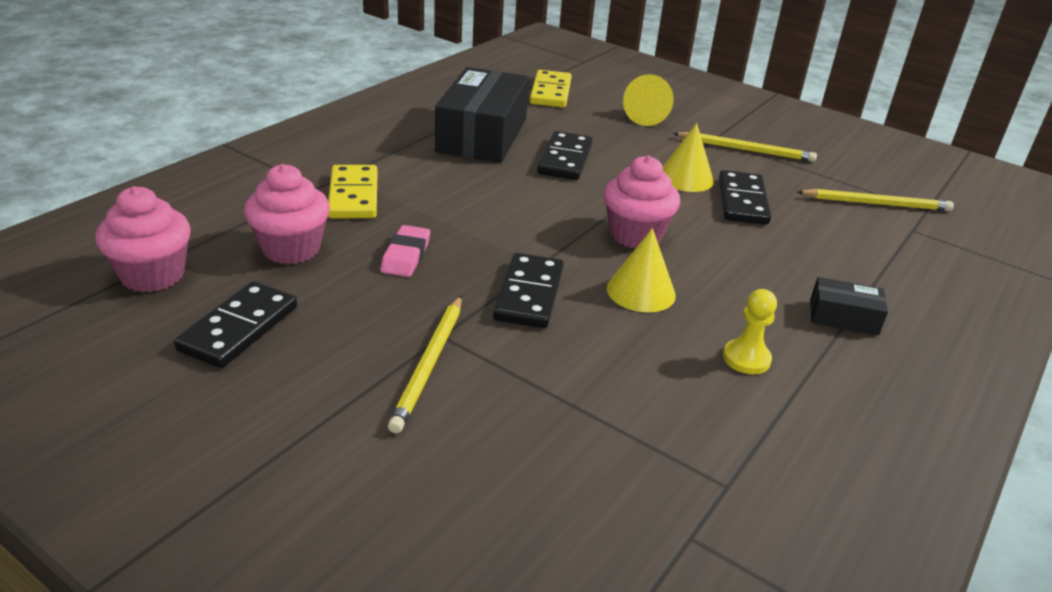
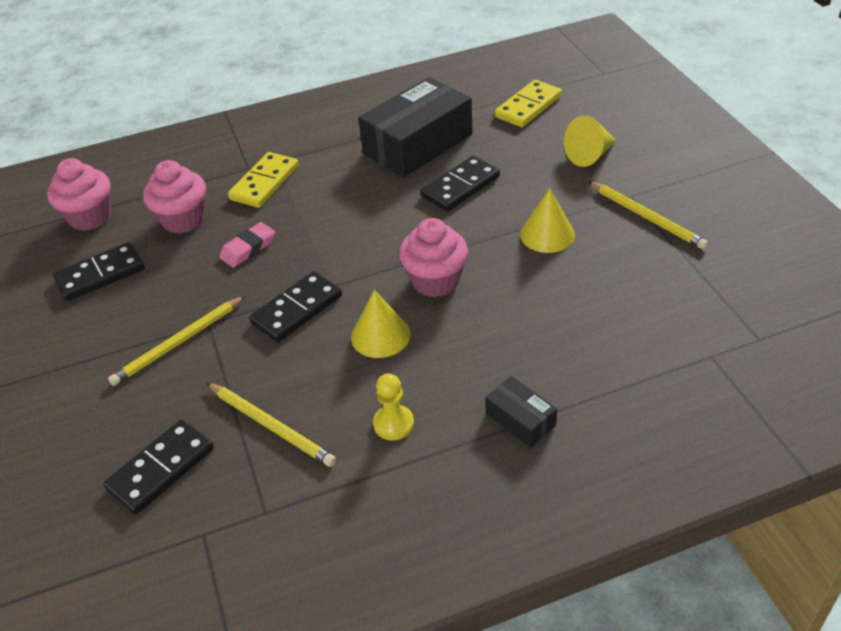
camera: 40 degrees right, 10 degrees up
(742, 201) = (572, 274): black domino -> black domino (161, 469)
(875, 203) = (709, 316): yellow pencil -> yellow pencil (271, 425)

